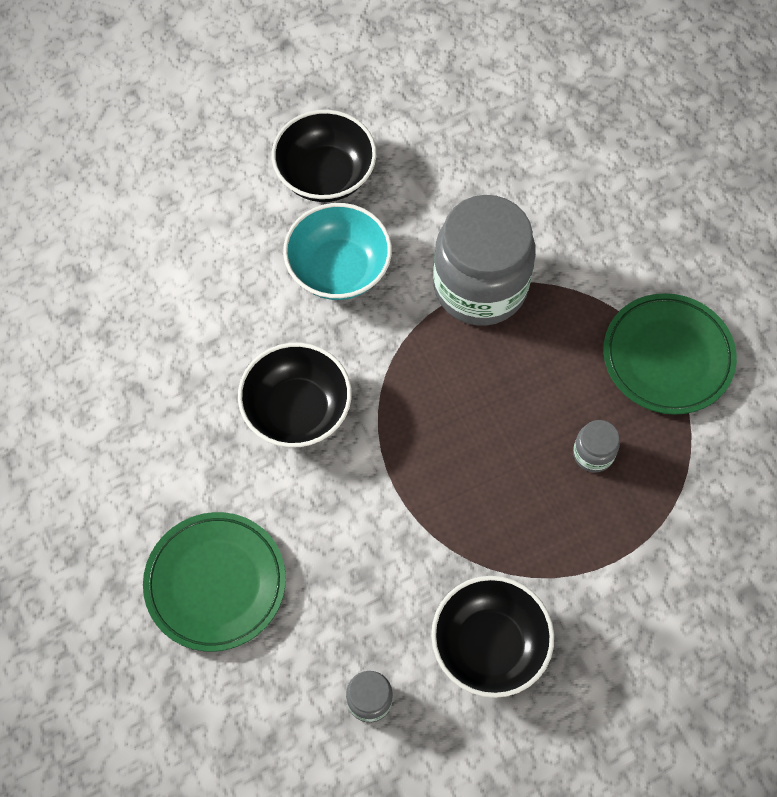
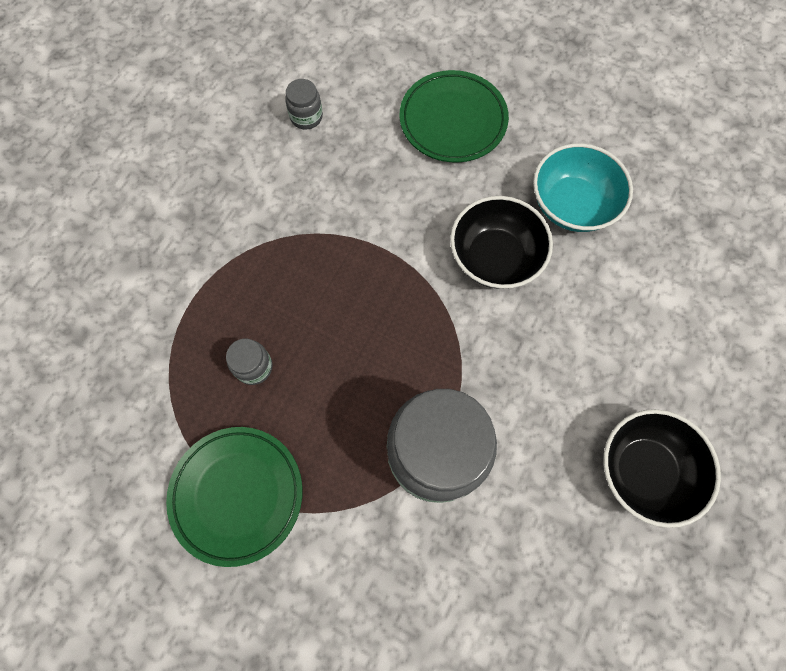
camera: 145 degrees right, 5 degrees up
(338, 269) = (558, 388): turquoise bowl -> turquoise bowl (572, 205)
(489, 645) = (250, 190): black bowl -> none

